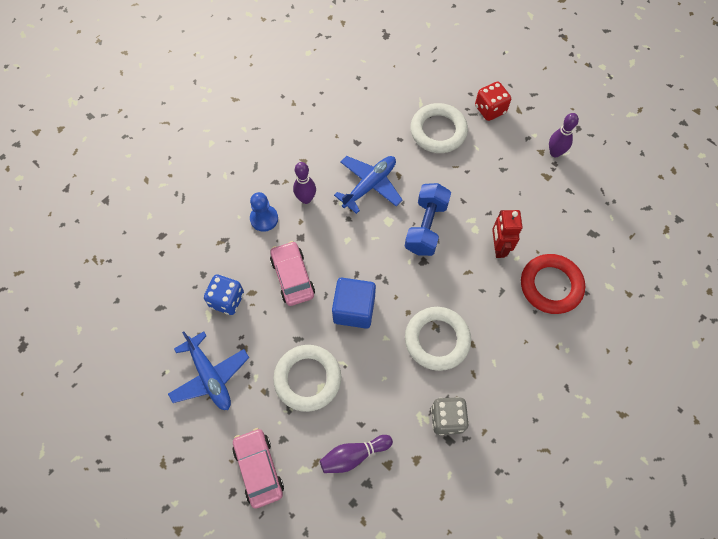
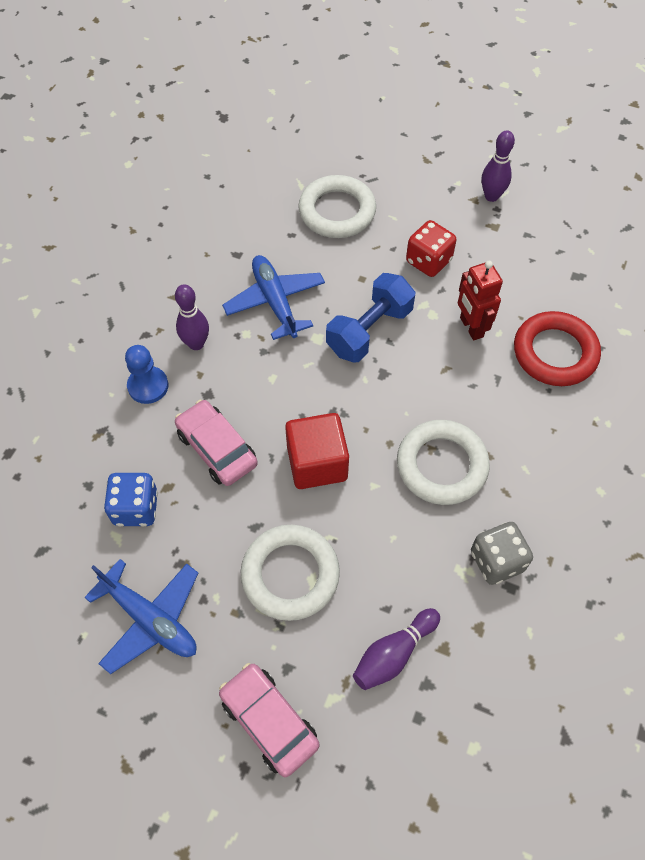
camera: 20 degrees left, 5 degrees down
(354, 309) = (317, 463): blue cube -> red cube
(369, 185) = (275, 302): blue plane -> blue plane turned 45 degrees counterclockwise
(426, 227) = (369, 330): blue dumbbell -> blue dumbbell turned 45 degrees clockwise
(490, 109) = (391, 168): red dice -> red dice (428, 261)

